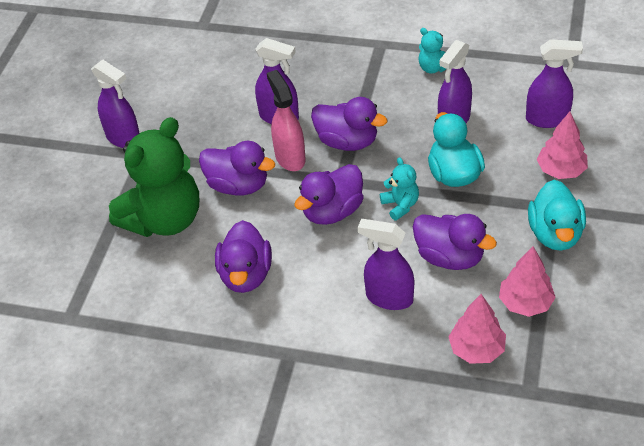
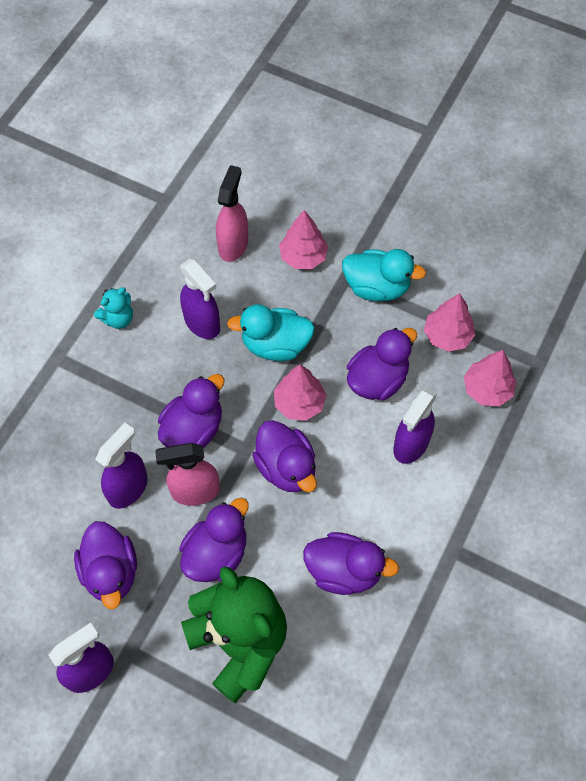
camera: 80 degrees left, 15 degrees up
(205, 127) = (110, 572): none -> purple duck
(400, 205) = (299, 403): turquoise teddy bear -> pink tree
(547, 119) = (233, 245): purple spray bottle -> pink spray bottle

